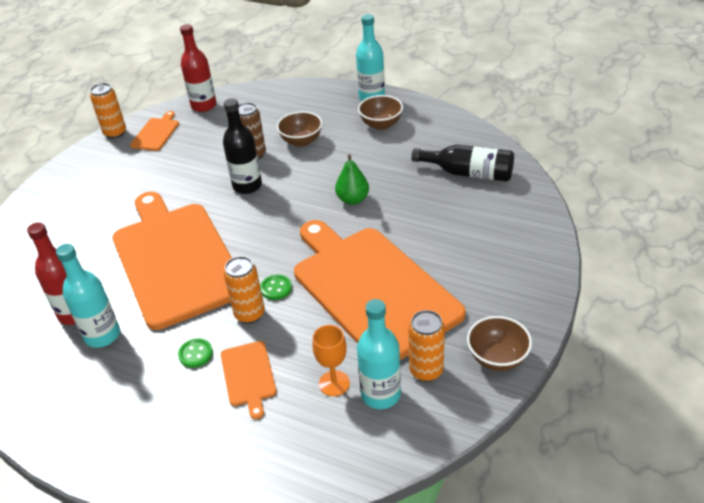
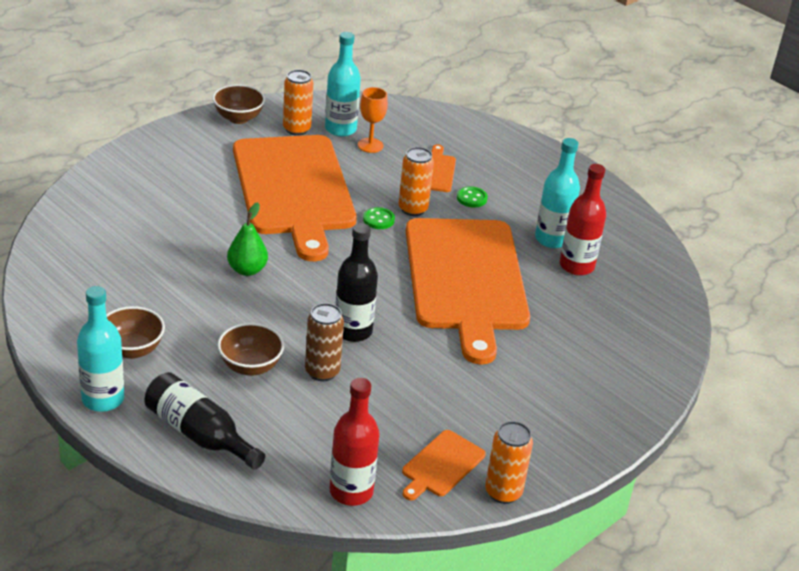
camera: 165 degrees left, 5 degrees down
(468, 173) = (101, 250): black bottle -> black bottle (199, 434)

